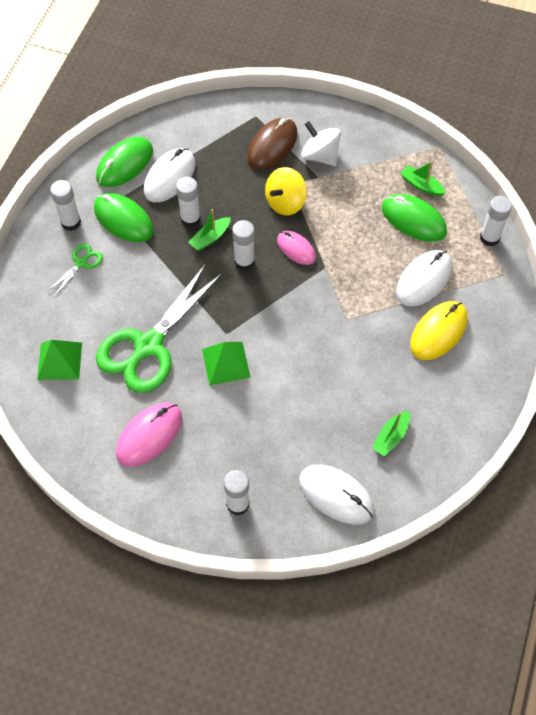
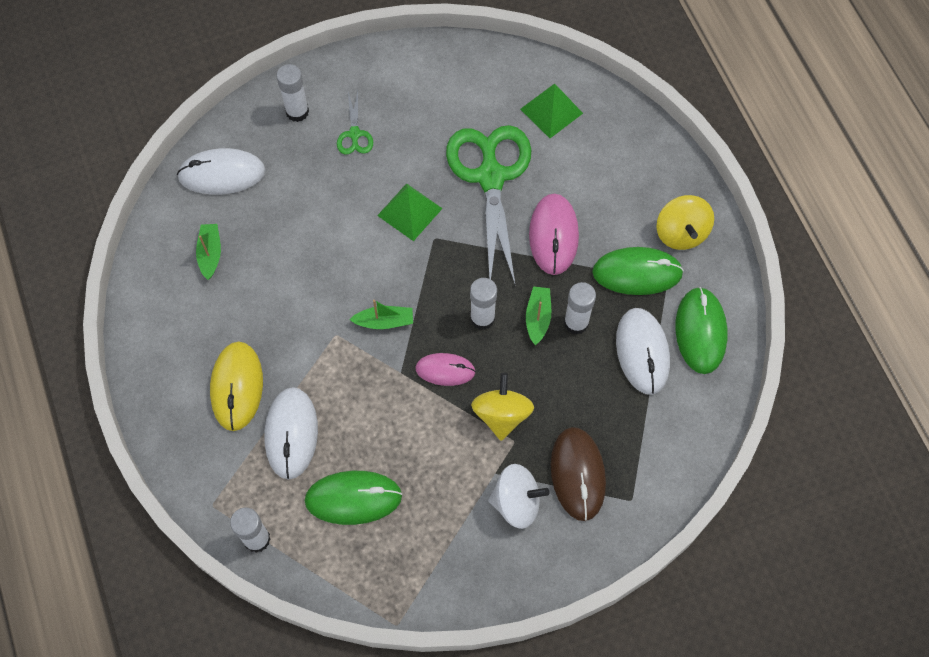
camera: 140 degrees right, 5 degrees up
(71, 222) = (681, 233): white glue stick -> yellow spinning top
(81, 263) = (627, 203): green scissors -> green scissors (354, 134)
(149, 435) = (417, 110): pink mouse -> pink mouse (553, 235)
(421, 185) = (378, 551): green boat -> green boat (384, 321)

